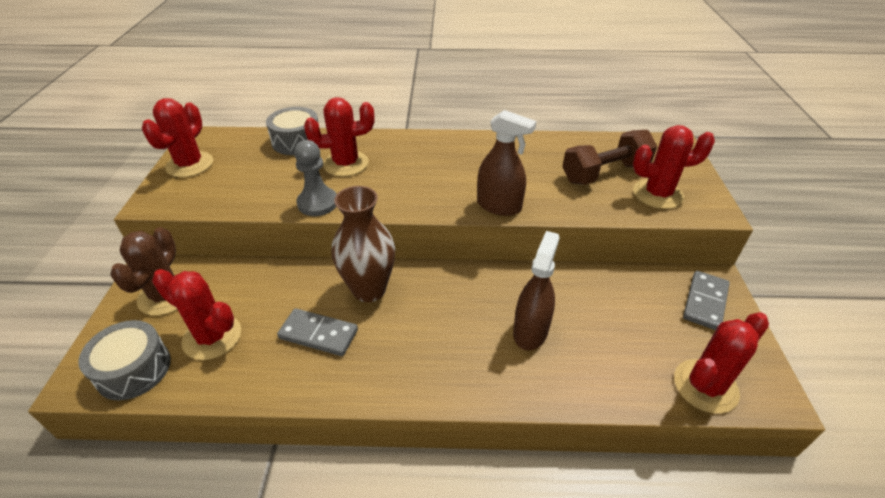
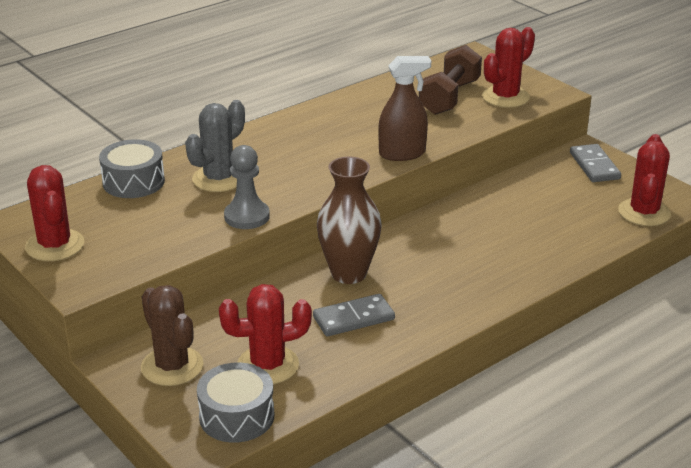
camera: 40 degrees left, 10 degrees down
(346, 164) = (219, 179): red cactus -> grey cactus
(530, 331) = (505, 238): brown spray bottle -> none

